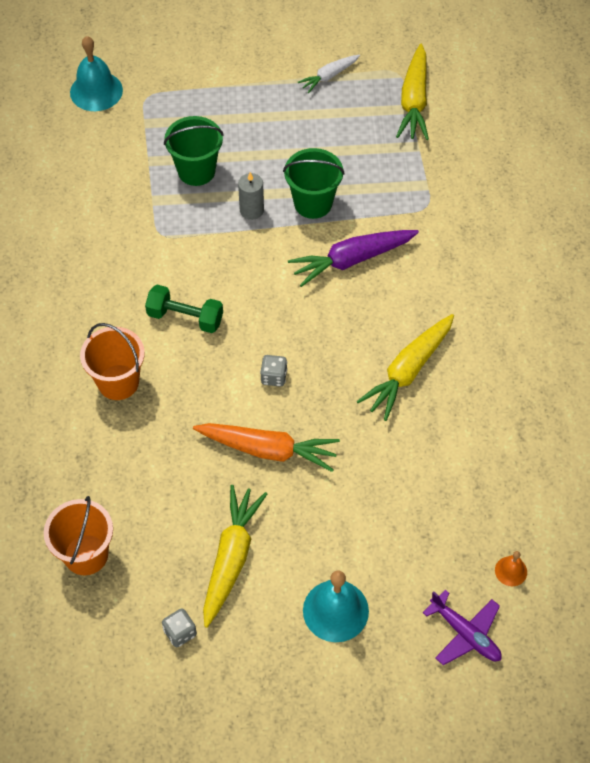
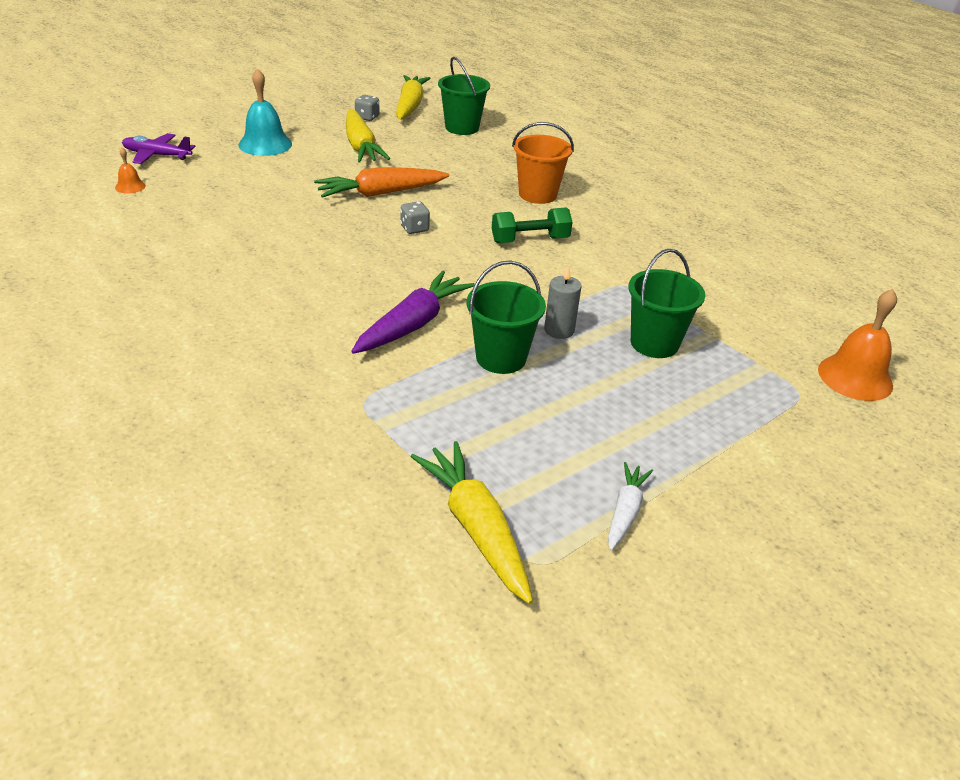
camera: 145 degrees right, 20 degrees down
(86, 554) = (462, 128): orange bucket -> green bucket
(96, 91) = (855, 377): turquoise bell -> orange bell
(408, 371) = (290, 264): yellow carrot -> yellow carrot (410, 106)

